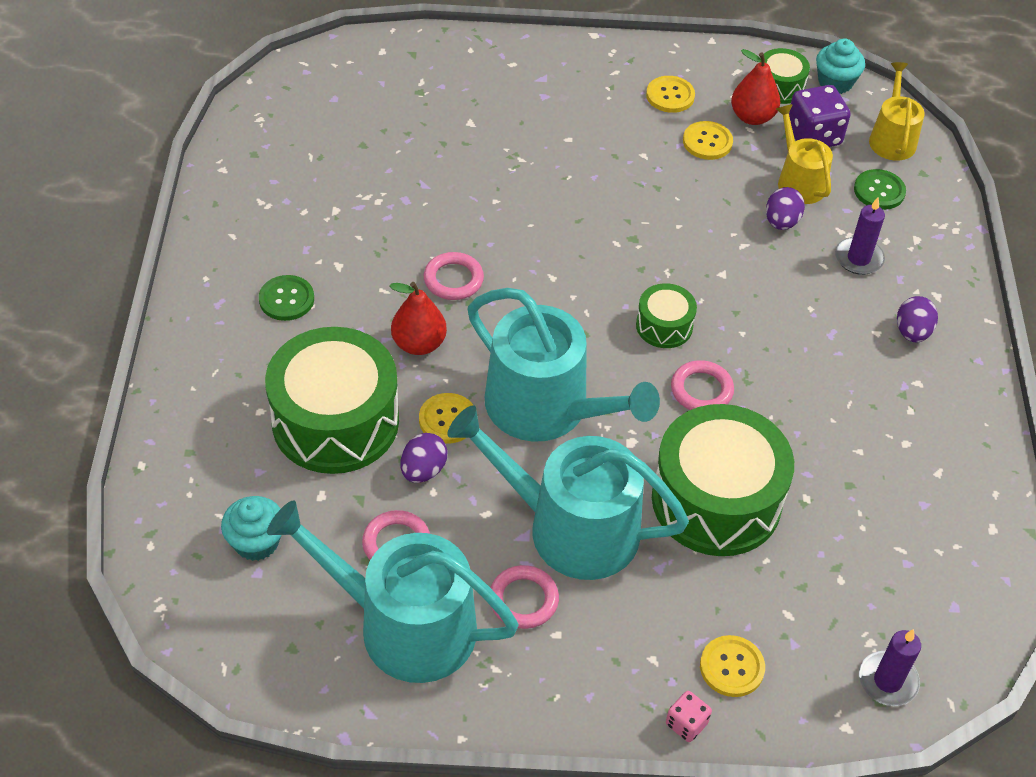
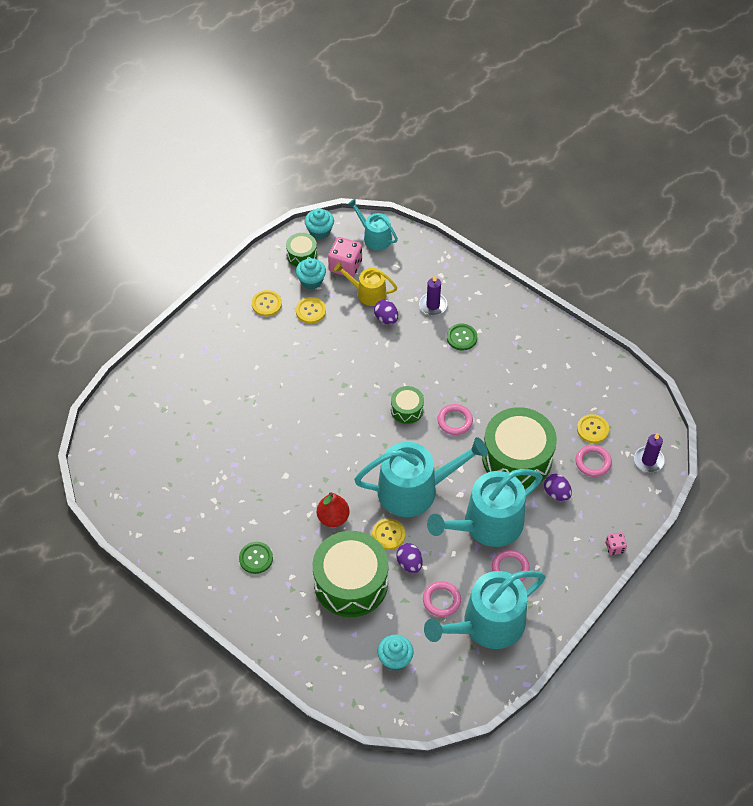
camera: 50 degrees left, 5 degrees up
(453, 279) = (305, 477): pink ring -> pink ring (593, 462)
(731, 667) = (601, 512): yellow button -> yellow button (592, 429)
(752, 117) = (311, 281): red pear -> turquoise cupcake
(813, 136) = (345, 266): purple dice -> pink dice
(879, 191) = (401, 267): green button -> green button (461, 337)
(892, 138) = (374, 237): yellow watering can -> turquoise watering can
(912, 332) = (490, 317): purple egg -> purple egg (556, 493)

